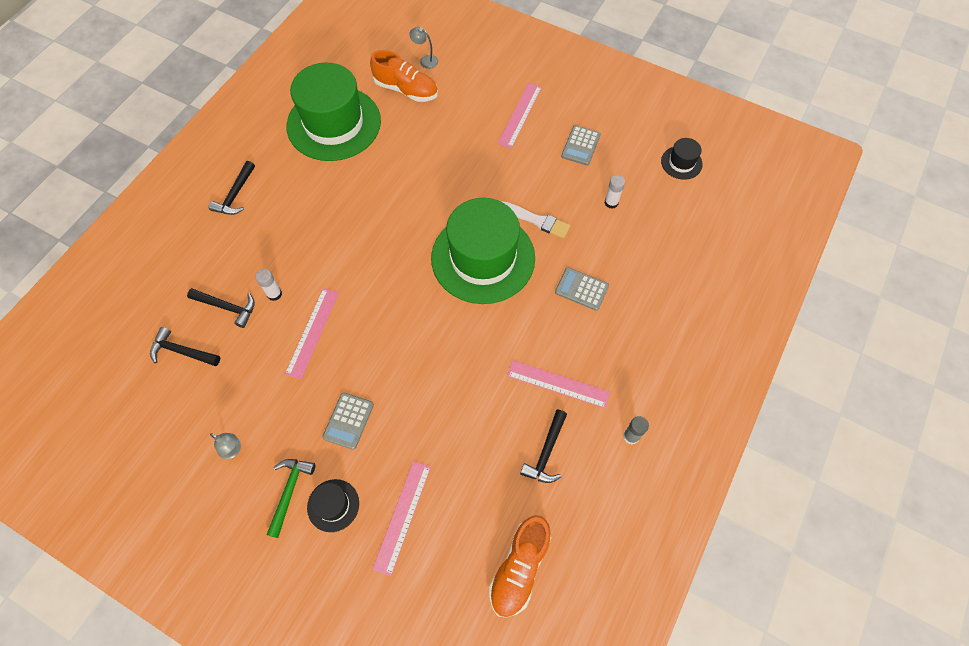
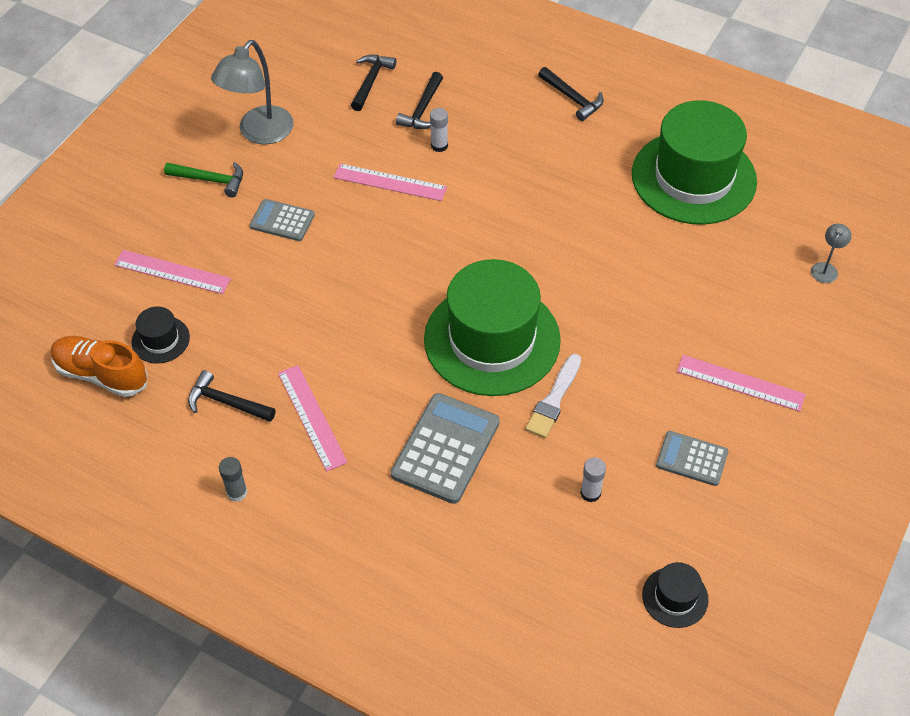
camera: 90 degrees right, 10 degrees down
(233, 450) = (259, 133): grey lamp -> grey lamp, size x2.19
(235, 195) = (572, 98): black hammer -> black hammer turned 150 degrees counterclockwise
(333, 505) = (192, 215): black hat -> black hat (160, 340)
(406, 90) = (765, 249): orange shoe -> none
(558, 384) = (311, 417): pink ruler -> pink ruler turned 45 degrees counterclockwise
(581, 289) = (446, 449): grey calculator -> grey calculator, size x1.69

